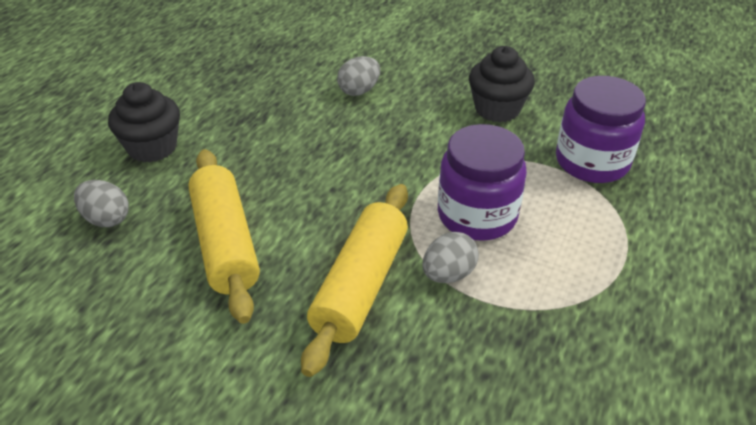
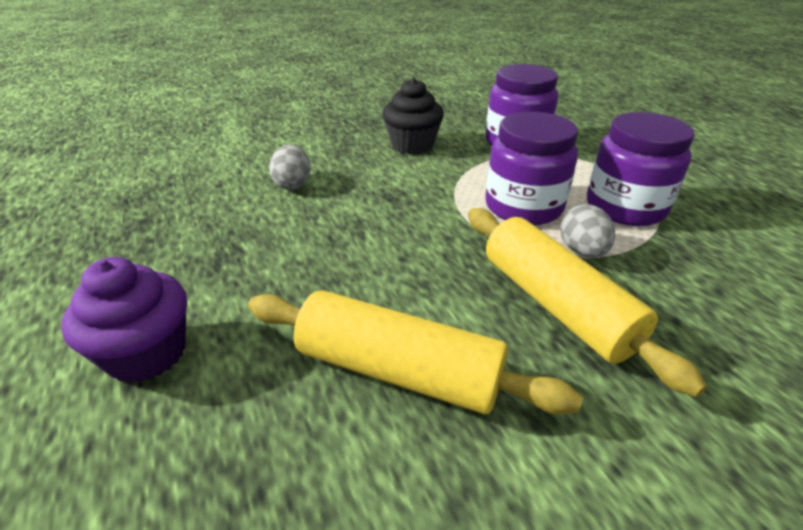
camera: 50 degrees left, 5 degrees down
(106, 219) = (213, 472): grey egg -> none
(152, 147) = (147, 353): black cupcake -> purple cupcake
(558, 276) = (625, 207): none -> purple jar

